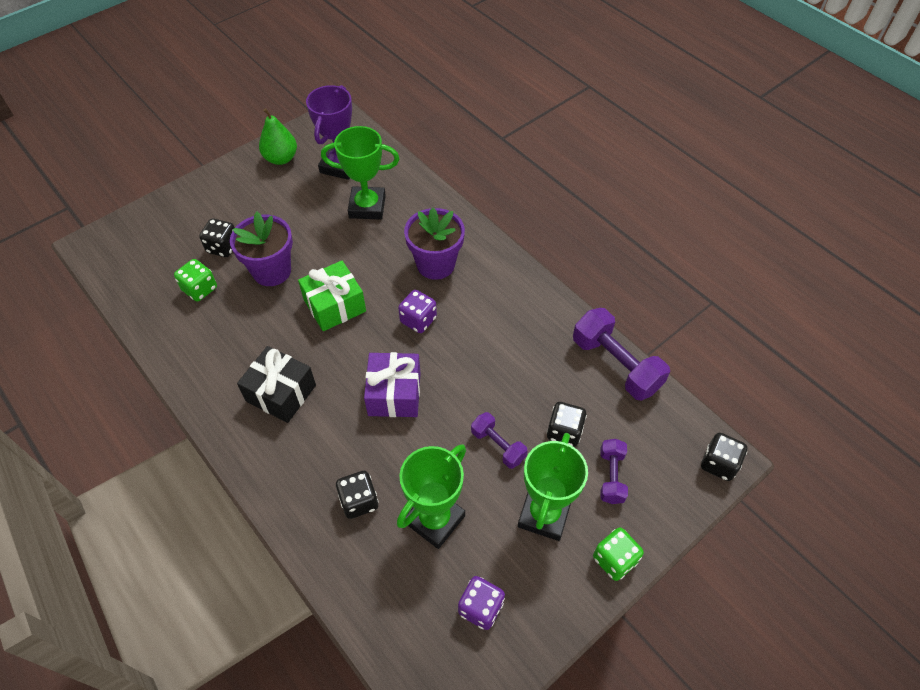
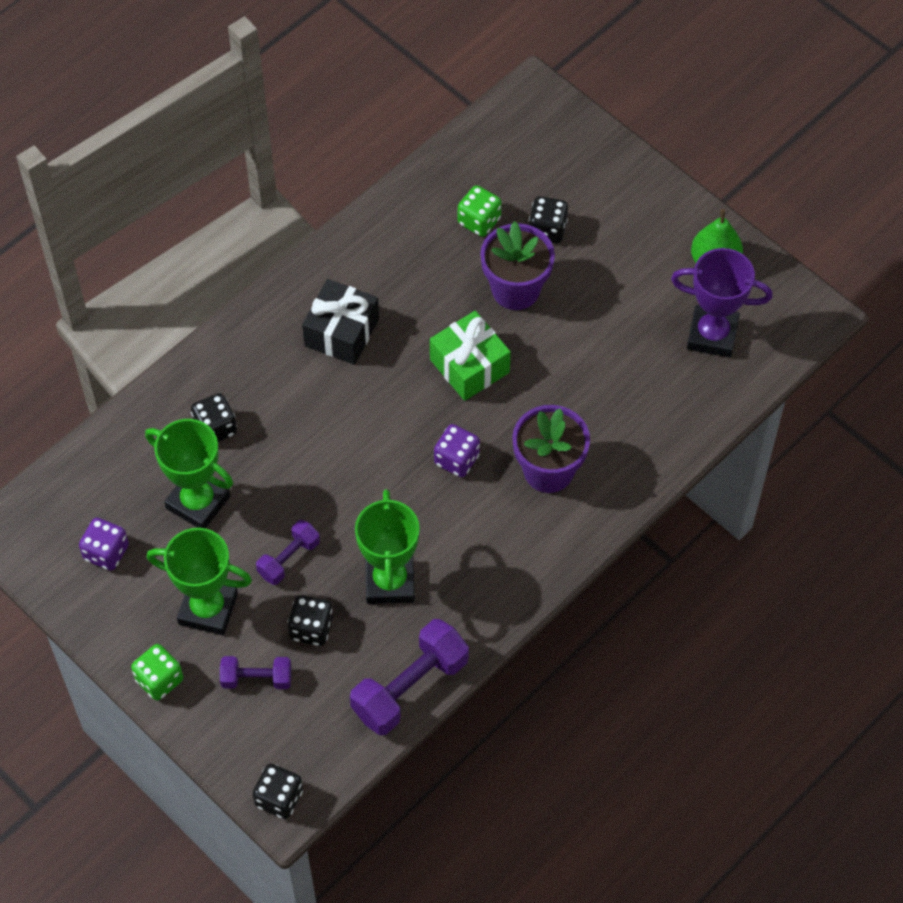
camera: 85 degrees right, 5 degrees up
(367, 207) = (639, 378): green trophy -> green trophy (390, 582)
(394, 394) = (349, 446): purple gift -> none

